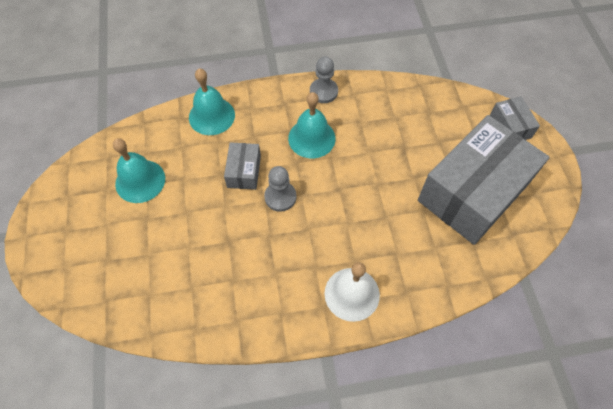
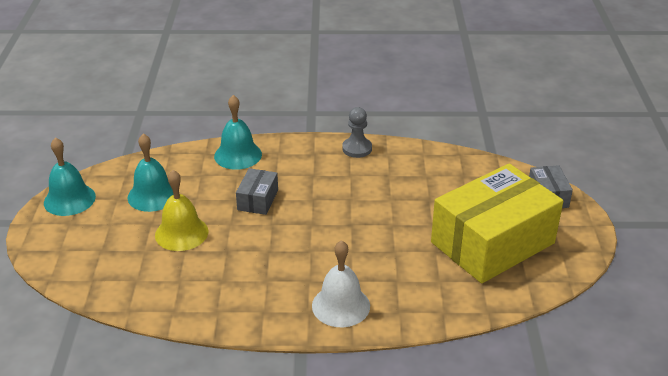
camera: 10 degrees right, 25 degrees down
(179, 226) = (181, 233): none -> yellow bell
(280, 197) = (289, 223): grey pawn -> none
(311, 138) = (334, 182): turquoise bell -> turquoise bell (69, 199)
(473, 192) = (492, 243): grey box -> yellow box

